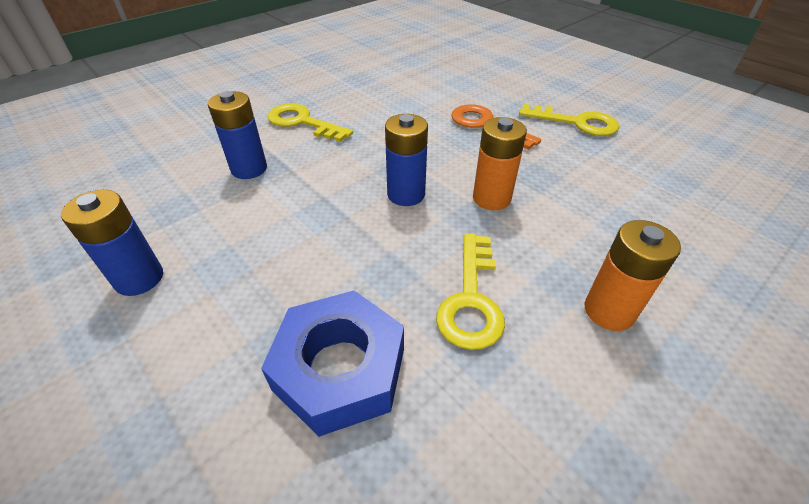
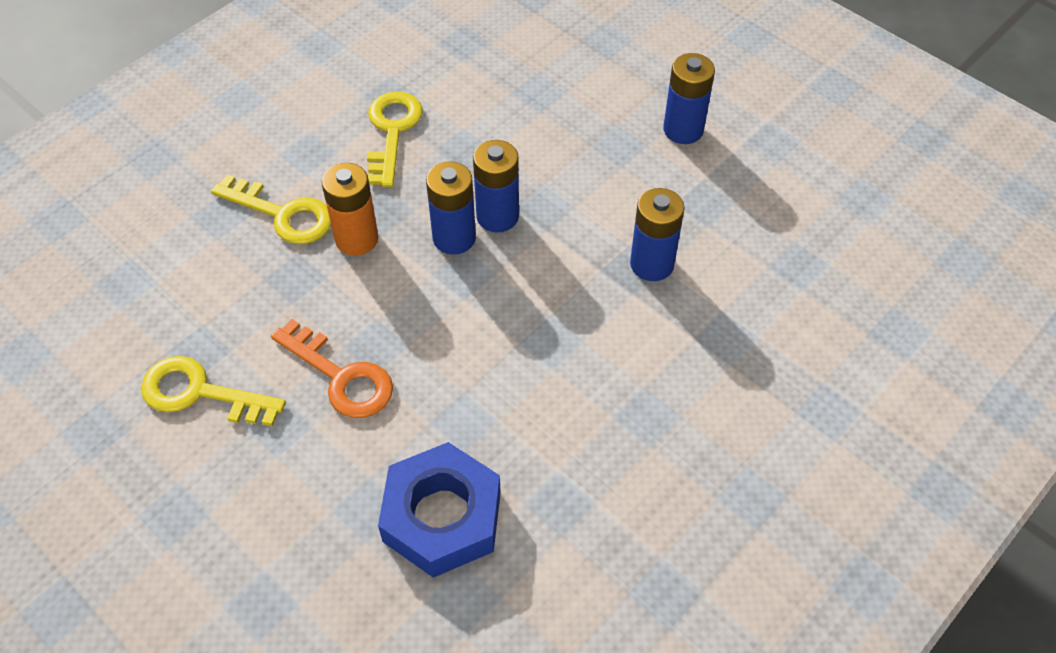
camera: 175 degrees right, 10 degrees up
(302, 122) = (618, 363): yellow key -> yellow key (283, 214)
(340, 369) = (492, 79): blue nut -> blue nut (442, 517)
(365, 208) = (497, 216): none -> blue battery
(609, 311) = (279, 130): orange battery -> none

